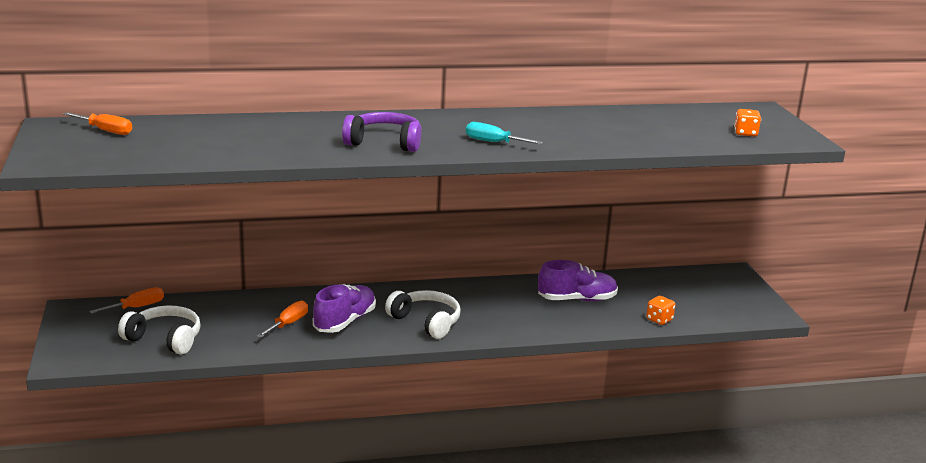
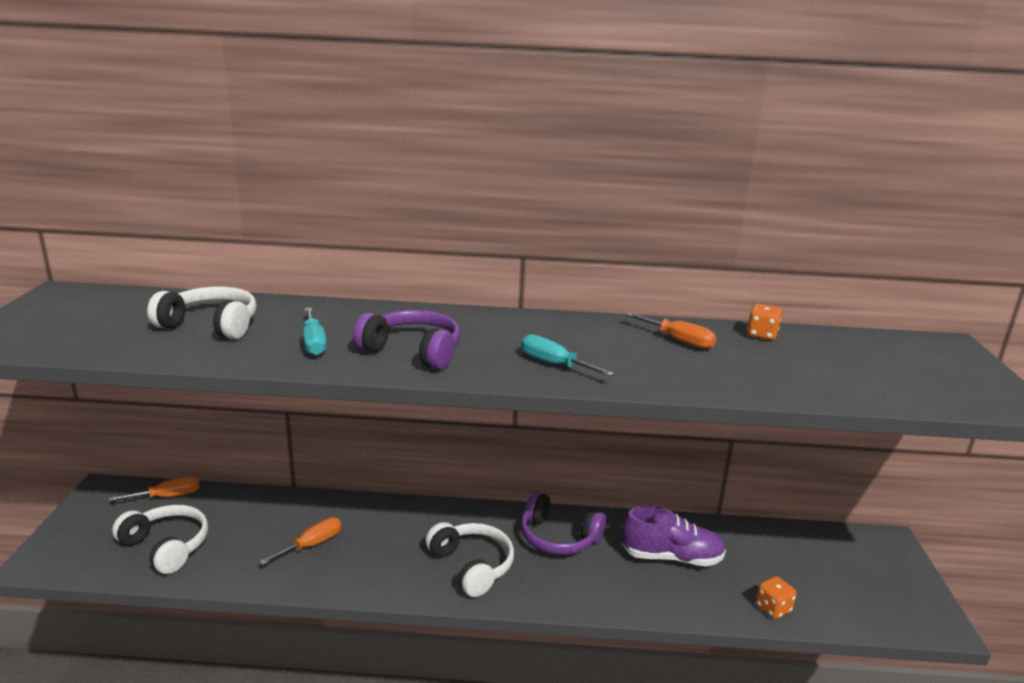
camera: 15 degrees right, 0 degrees up
(105, 131) = (107, 305): orange screwdriver -> orange screwdriver (679, 341)
(210, 138) = (211, 325): none -> white headphones
(305, 143) = (314, 343): none -> turquoise screwdriver
(345, 322) = (377, 551): purple shoe -> none
(485, 297) = (558, 537): none -> purple headphones
(745, 133) = (921, 383): orange dice -> orange dice (761, 335)

